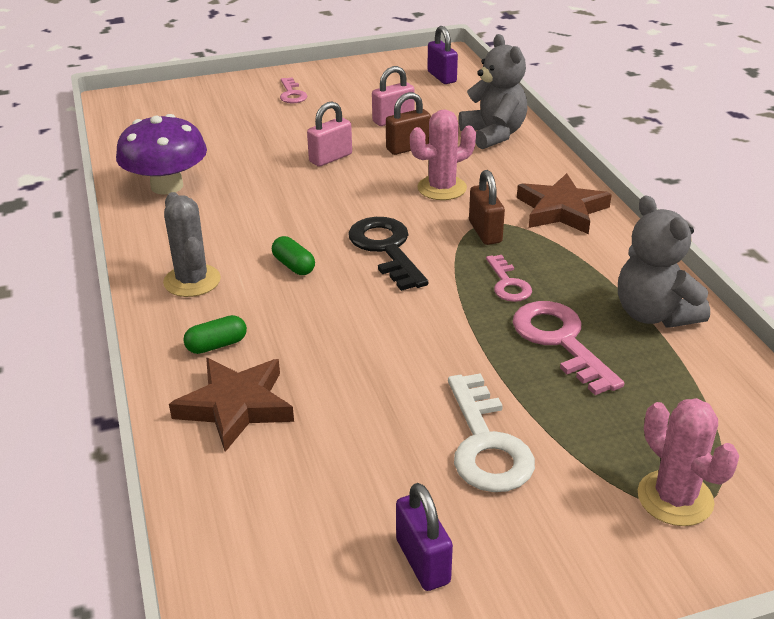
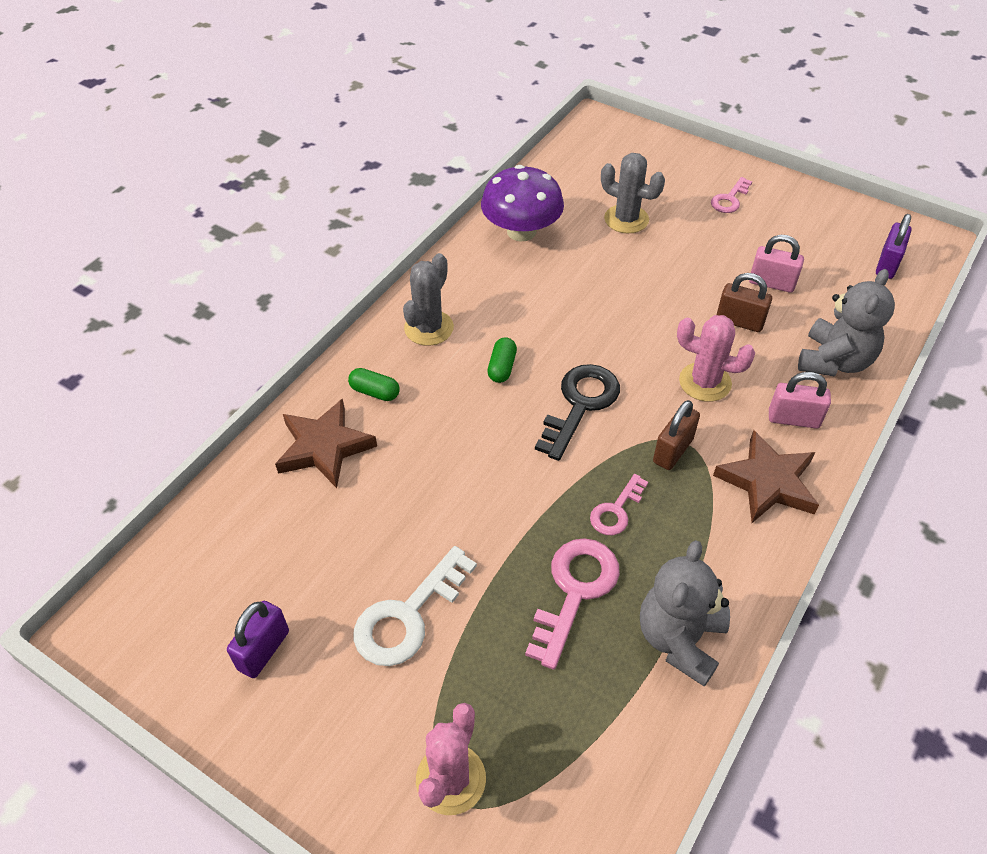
camera: 50 degrees right, 15 degrees up
(238, 139) = (626, 219): none -> grey cactus
(330, 158) = (665, 287): pink padlock -> pink padlock (793, 419)

